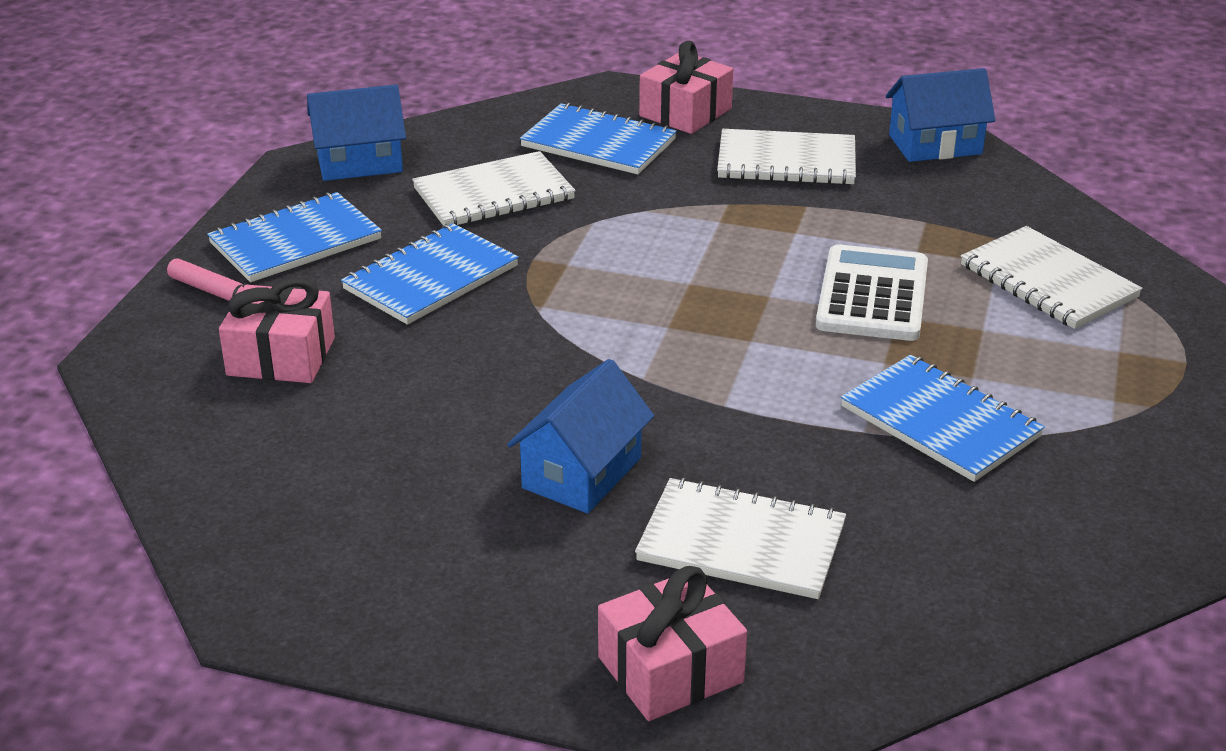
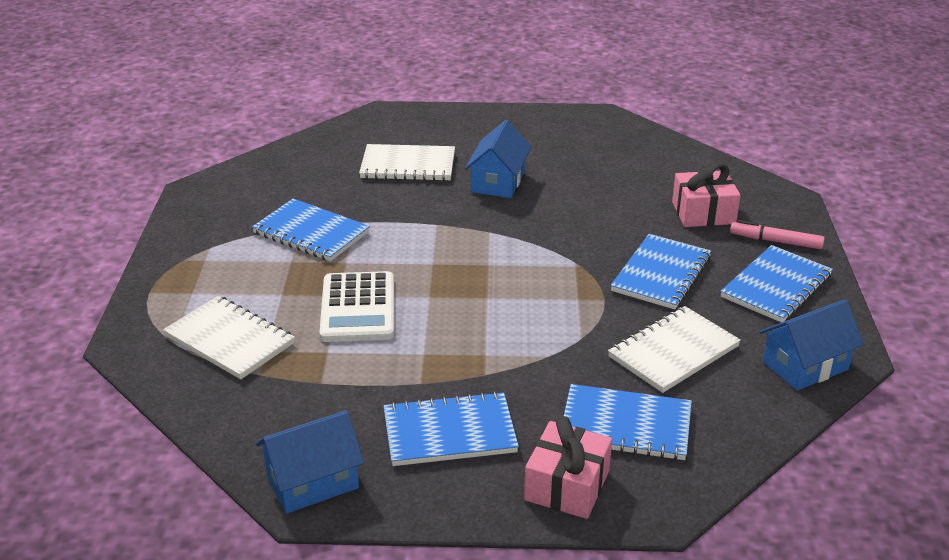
camera: 165 degrees right, 0 degrees up
(670, 669) = (424, 122): pink gift -> none
(786, 162) = (449, 432): white notebook -> blue notebook

